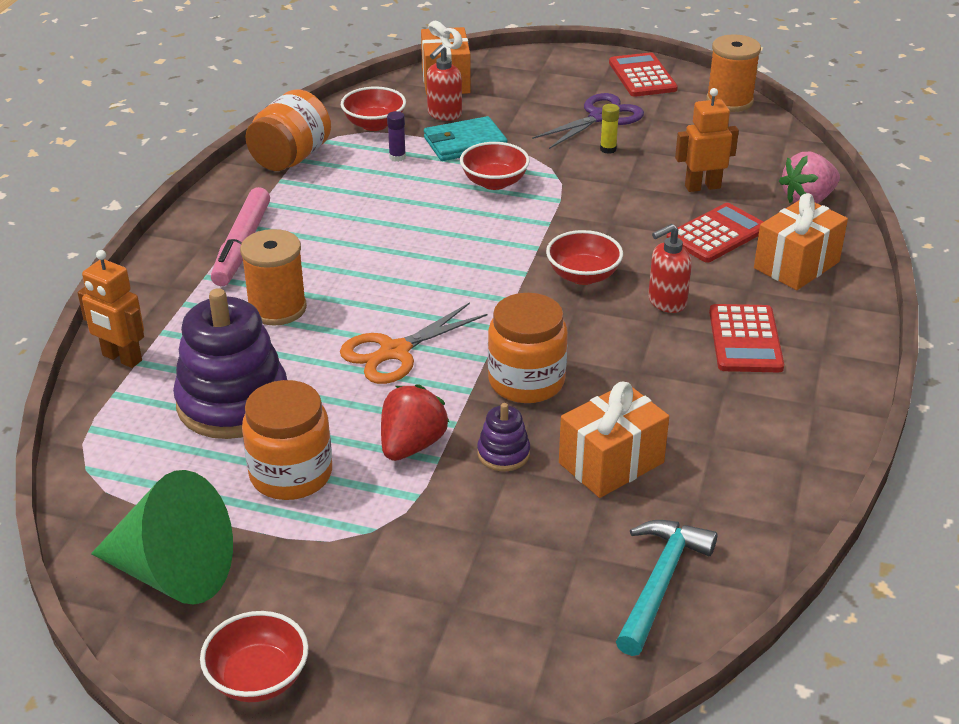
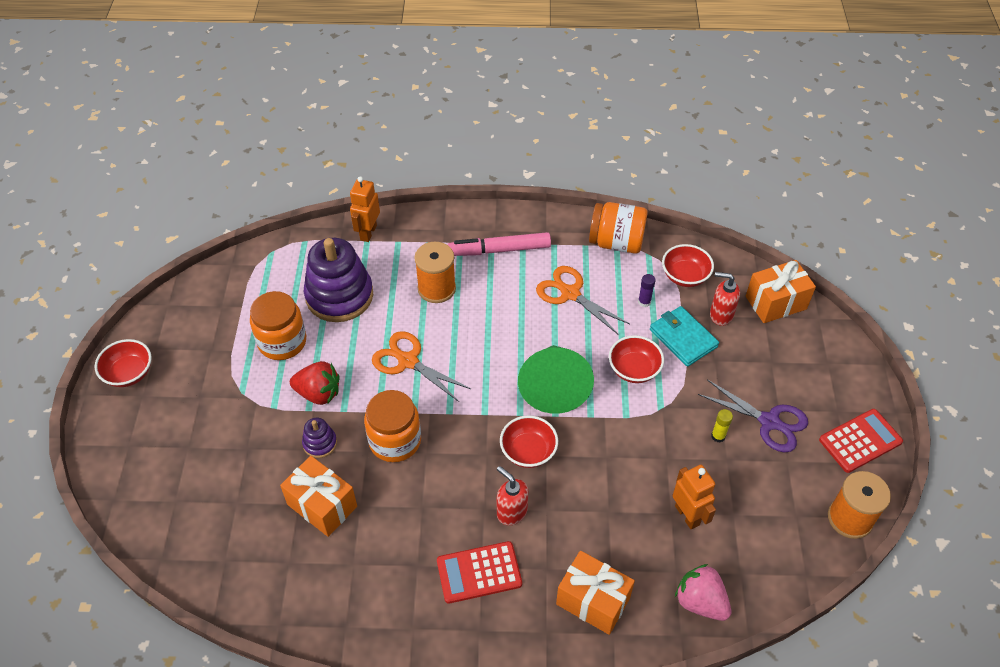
camera: 75 degrees right, 15 degrees up
(173, 572) = (199, 315): green cone -> green cone (554, 387)
(353, 204) = (570, 294): none -> orange scissors
(660, 583) = (216, 551): turquoise hammer -> none
(717, 234) = (618, 535): red calculator -> none

